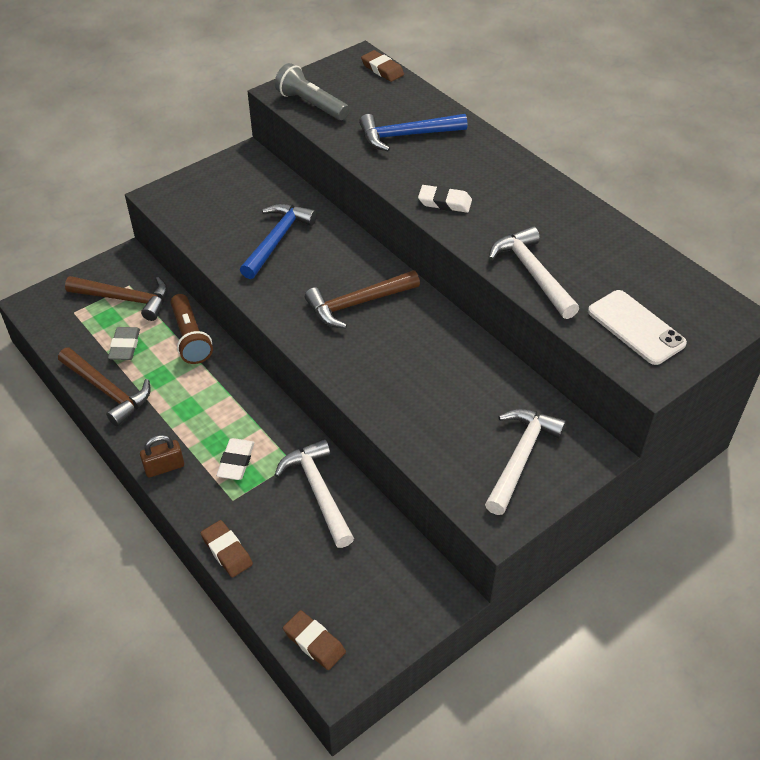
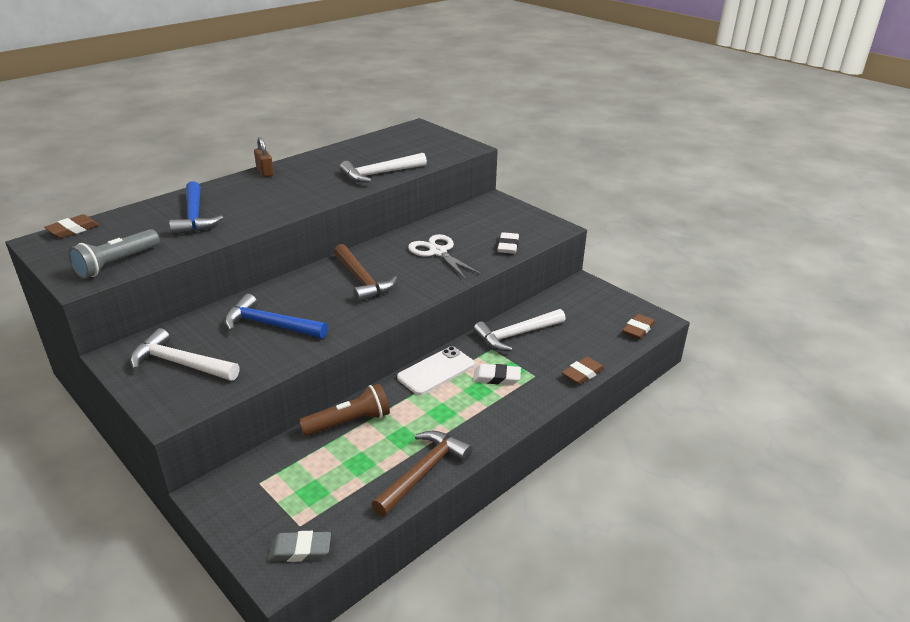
camera: 95 degrees left, 15 degrees down
(125, 299) = (283, 482): brown hammer -> none
(125, 346) = (359, 469): grey eraser -> grey eraser (300, 550)
(164, 467) = (511, 418): brown padlock -> brown padlock (265, 172)
(422, 374) = (438, 252): none -> white scissors
(444, 202) = (294, 201): white eraser -> white eraser (508, 246)
(520, 457) = (505, 220): white hammer -> white hammer (180, 363)
(635, 327) = (430, 149): white phone -> white phone (436, 371)

